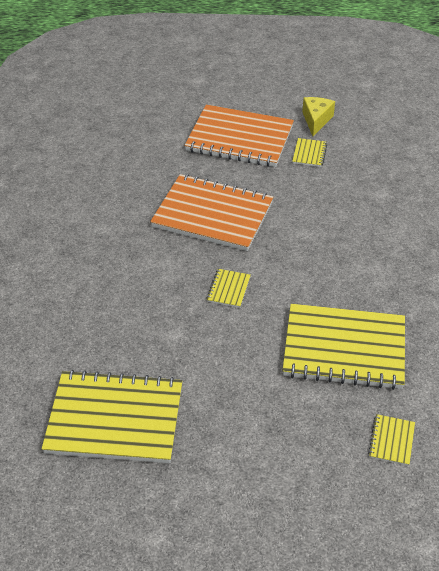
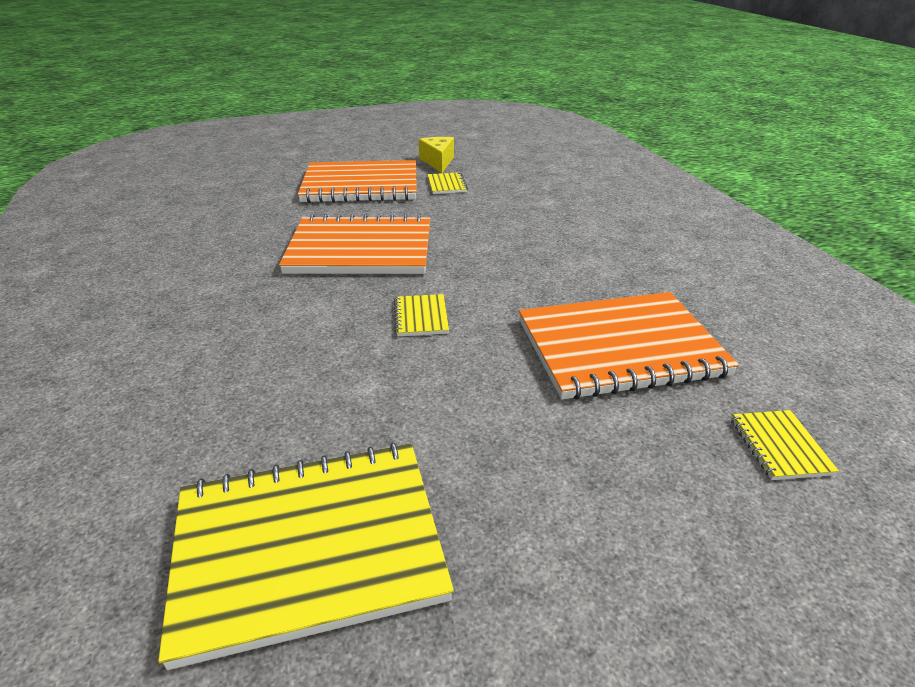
camera: 20 degrees left, 10 degrees down
(344, 349) = (620, 348): yellow notebook -> orange notebook

